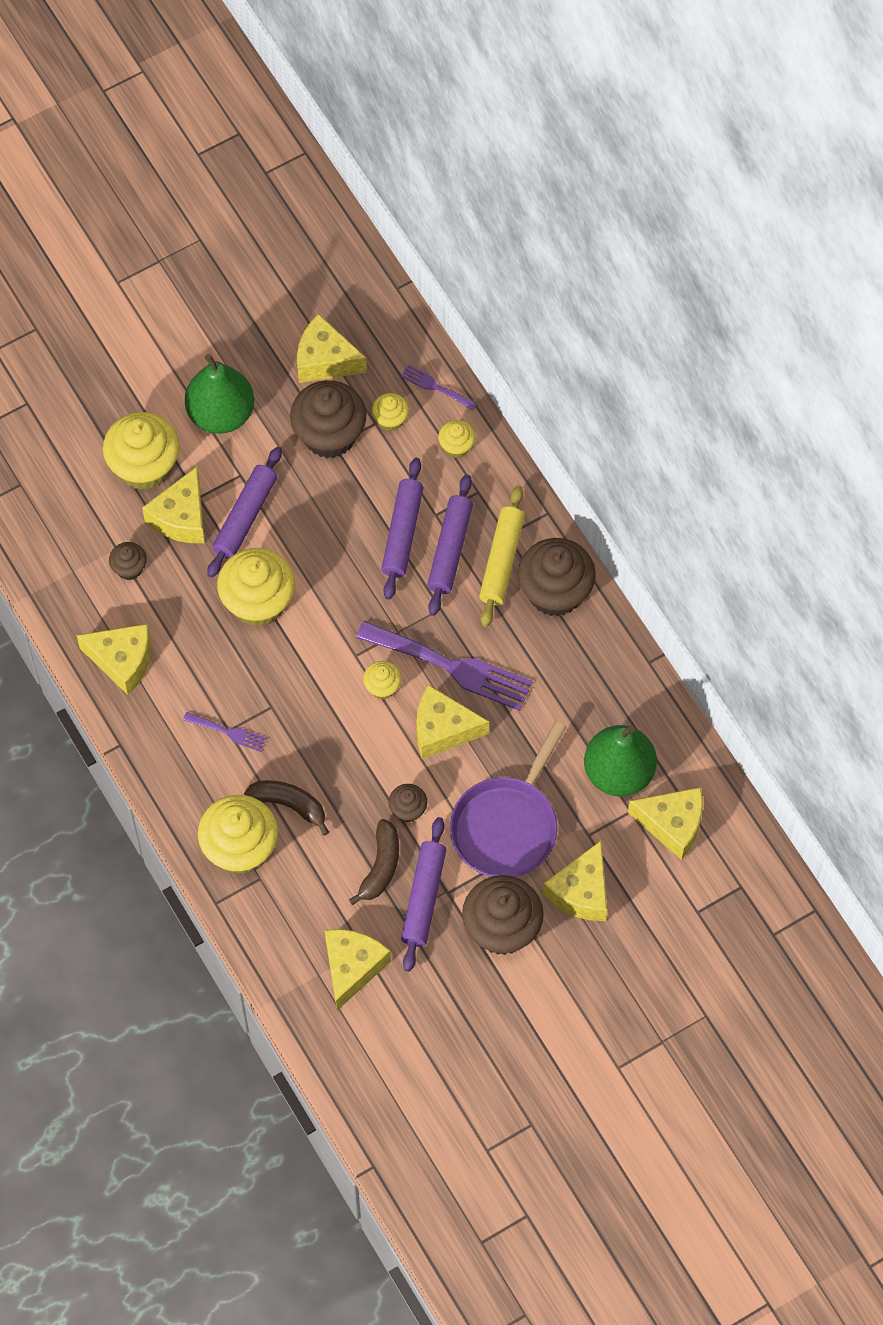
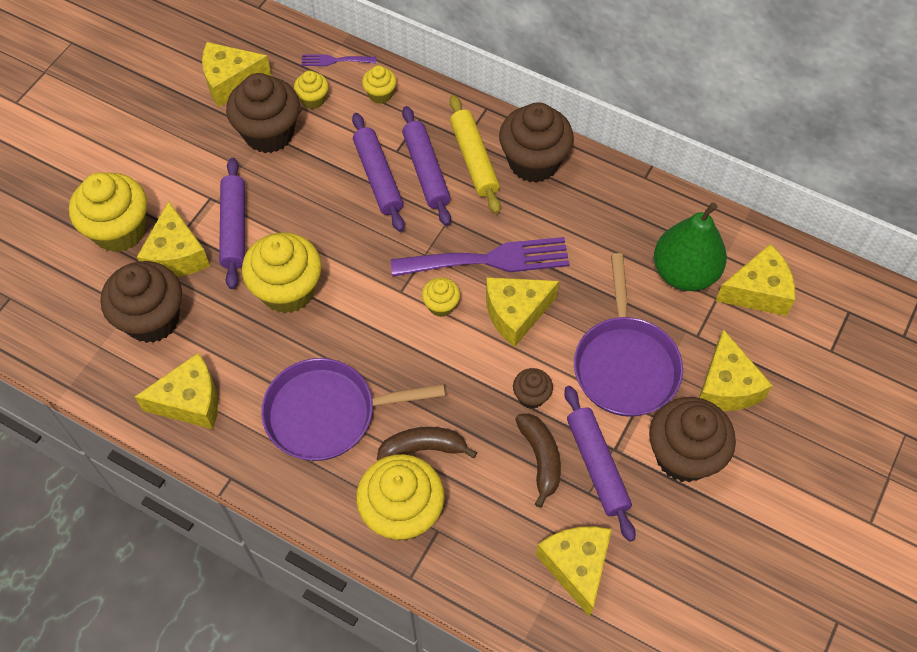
camera: 30 degrees left, 5 degrees down
(129, 568) = (152, 319): brown cupcake -> brown cupcake, size x2.04
(221, 414) = (165, 159): green pear -> none
(228, 732) = (327, 413): purple fork -> purple pan

